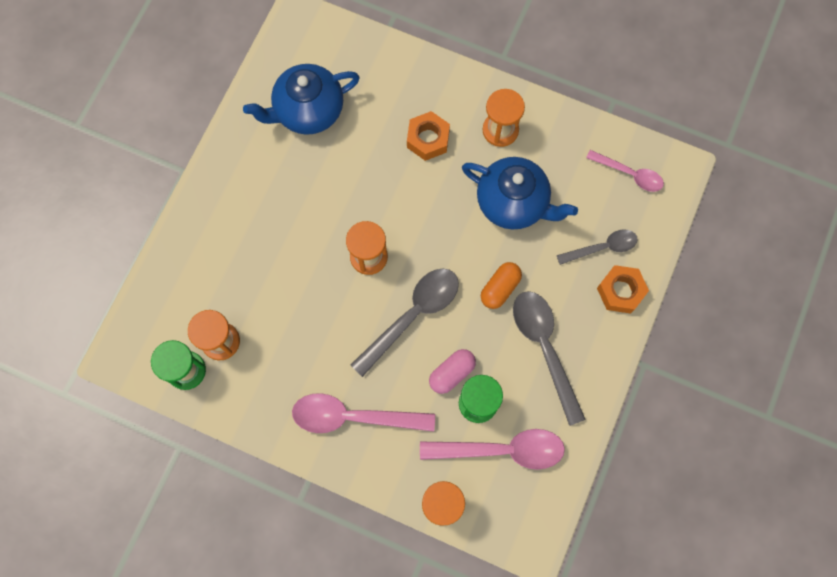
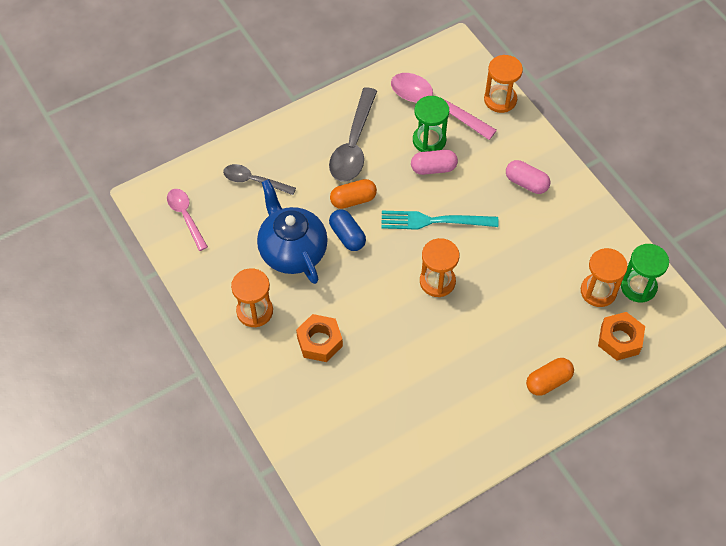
camera: 145 degrees left, 15 degrees down
(218, 226) = (548, 381): none -> orange capsule
(308, 111) = (404, 432): blue teapot -> none
(353, 417) = (526, 183): pink spoon -> pink capsule
(412, 316) = (434, 221): grey spoon -> turquoise fork
(477, 249) = (347, 236): none -> blue capsule
(620, 291) = (267, 147): orange nut -> orange nut (619, 340)

